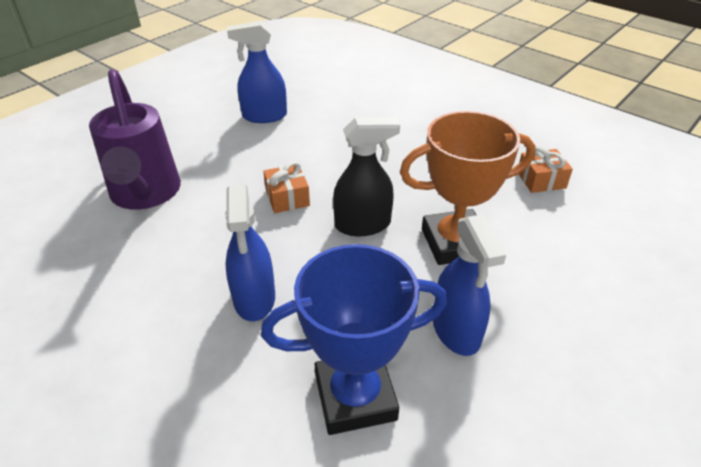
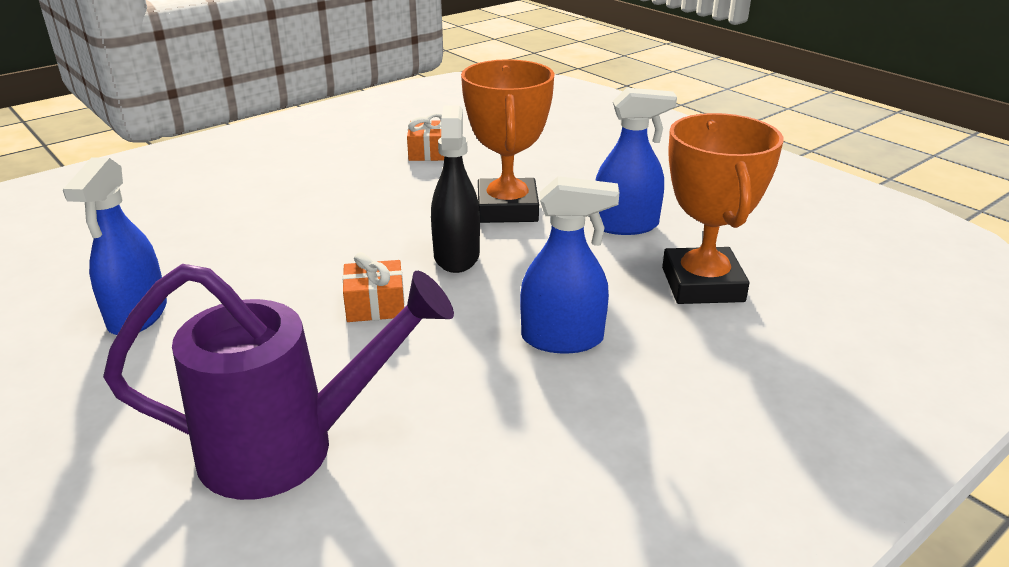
camera: 80 degrees left, 10 degrees down
(355, 397) = (702, 284): blue trophy -> orange trophy

